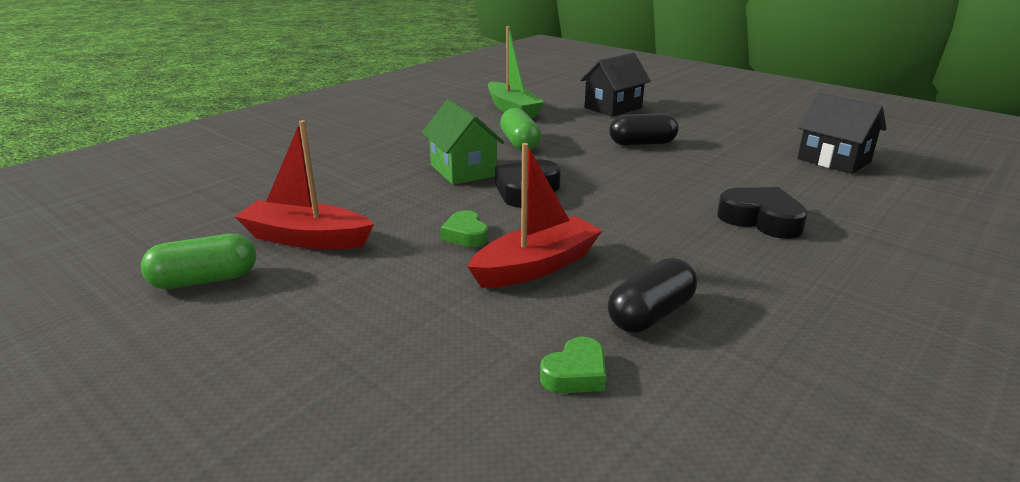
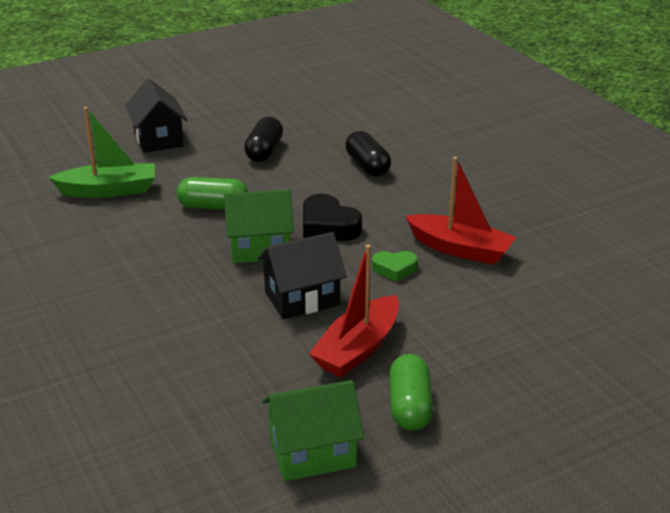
camera: 70 degrees left, 5 degrees up
(137, 244) = (312, 453): none -> green house
(536, 266) = (460, 249): red boat -> red boat turned 135 degrees clockwise
(576, 374) = (589, 263): green heart -> none
(651, 314) = (537, 224): black capsule -> black capsule (367, 166)
(761, 220) = (436, 151): black heart -> none
(833, 160) = (358, 93): black house -> black house (302, 298)

